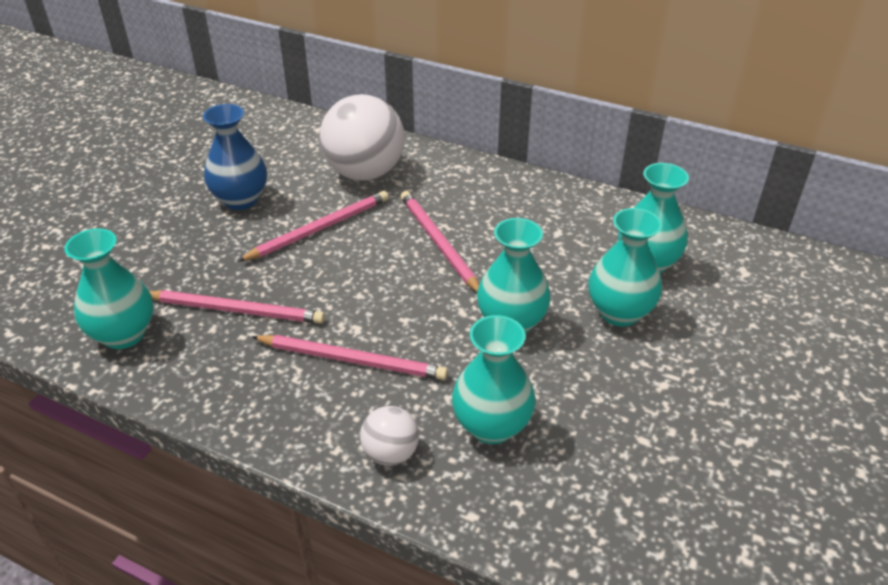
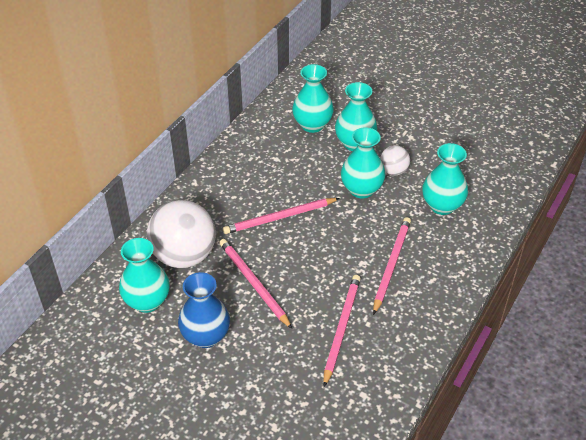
camera: 85 degrees left, 5 degrees up
(124, 334) = (364, 394): turquoise vase -> turquoise vase (147, 301)
(390, 453) = (463, 248): white ball -> white ball (393, 171)

